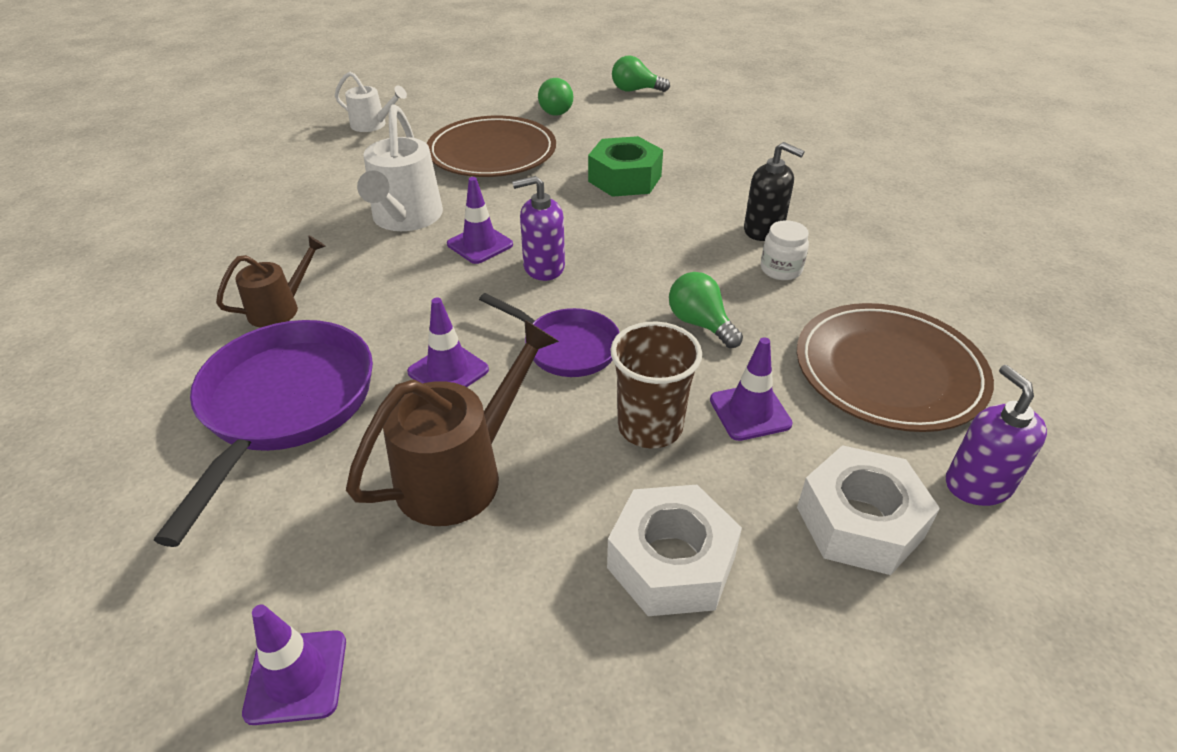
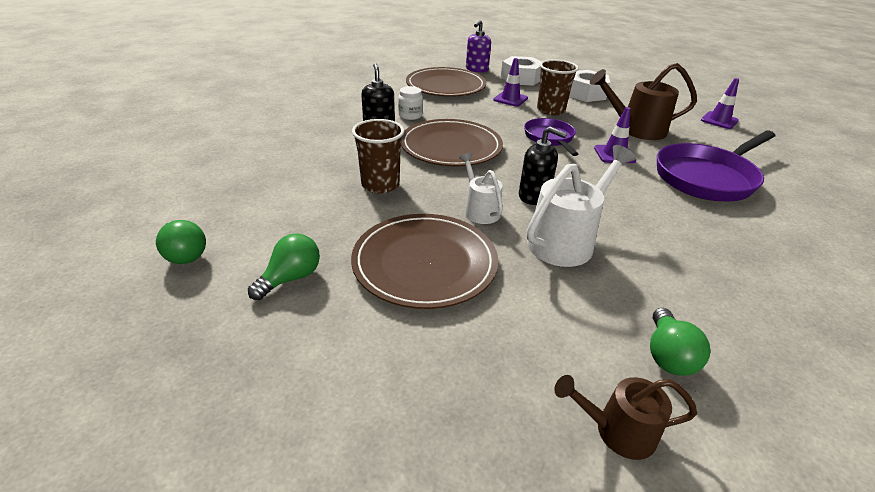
camera: 135 degrees left, 5 degrees down
(280, 308) = (697, 223): brown watering can -> brown watering can (616, 431)
(373, 125) = (488, 397): white watering can -> white watering can (479, 210)
(480, 244) = (534, 196): purple traffic cone -> black soap dispenser
(543, 267) = (514, 167): purple soap dispenser -> none
(625, 179) = (380, 185): green nut -> brown cup
(648, 253) = (451, 147): none -> brown plate
(700, 324) = (481, 119): green light bulb -> green light bulb (668, 355)

